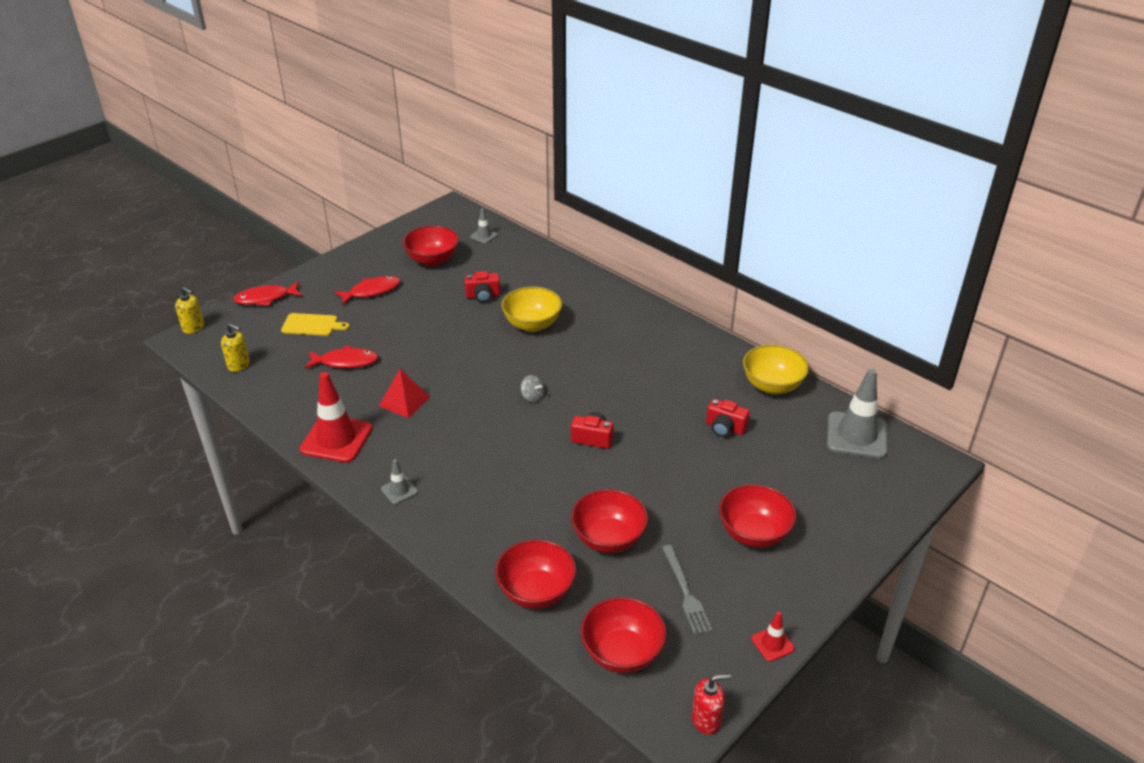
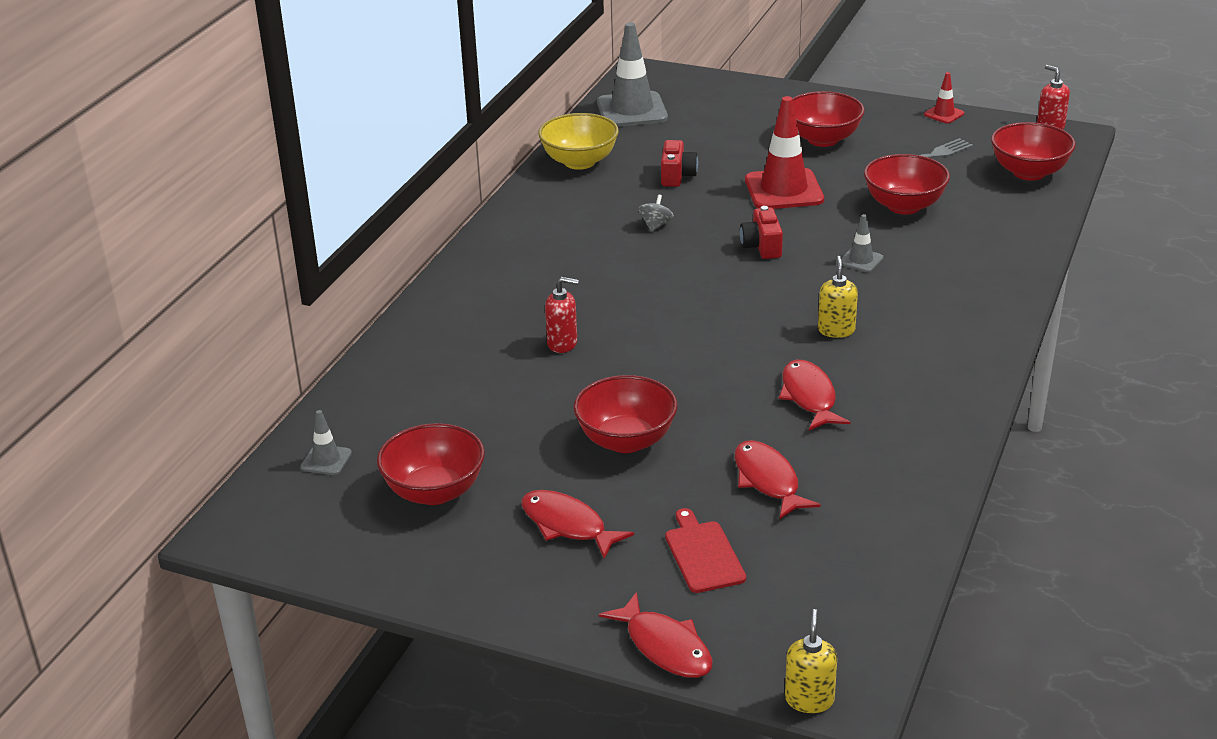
camera: 110 degrees left, 5 degrees down
(239, 365) = (860, 590): yellow soap dispenser -> yellow soap dispenser (836, 330)
(312, 325) = (703, 554): yellow cutting board -> red cutting board
(336, 439) = (927, 425): red traffic cone -> red traffic cone (784, 190)
(399, 490) = (965, 346): grey traffic cone -> grey traffic cone (861, 260)
(404, 401) = (809, 397): red pyramid -> red fish
(483, 296) = (514, 407): red camera -> none
(532, 325) = (562, 343): yellow bowl -> red soap dispenser
(532, 397) = (720, 303): grey spinning top -> grey spinning top (656, 225)
(536, 592) = (1010, 227): red bowl -> red bowl (626, 440)

